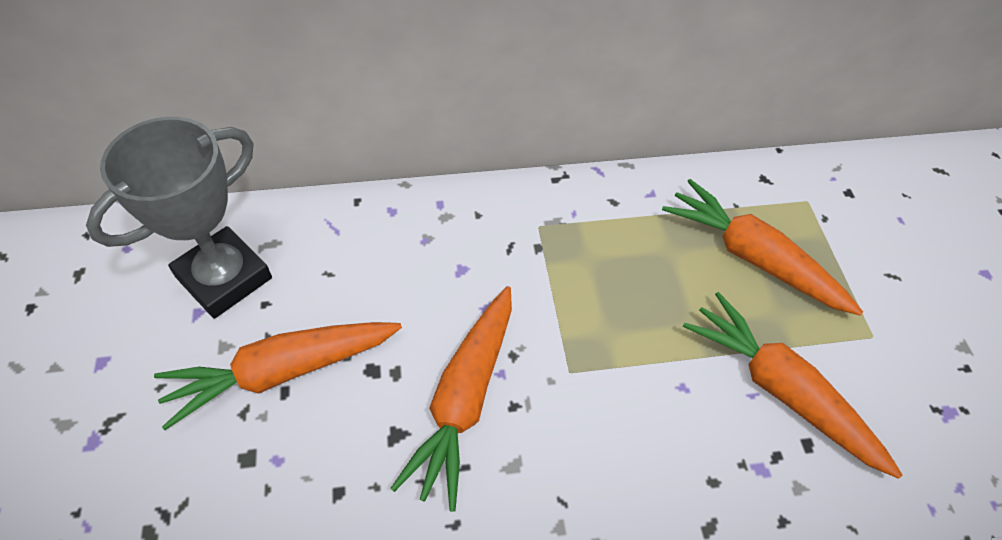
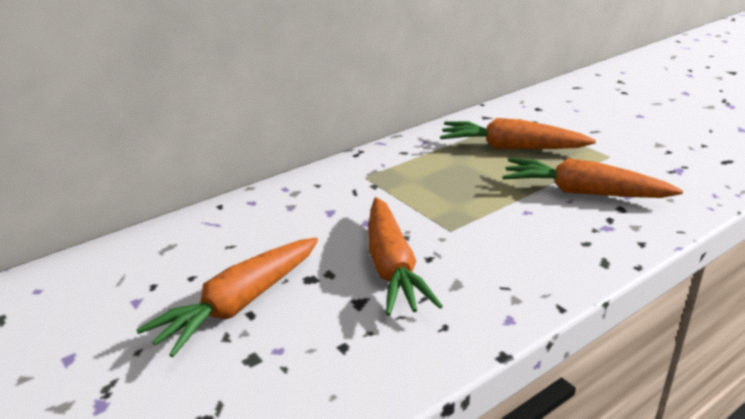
camera: 25 degrees left, 25 degrees down
(224, 277) = (144, 275): grey trophy -> none

